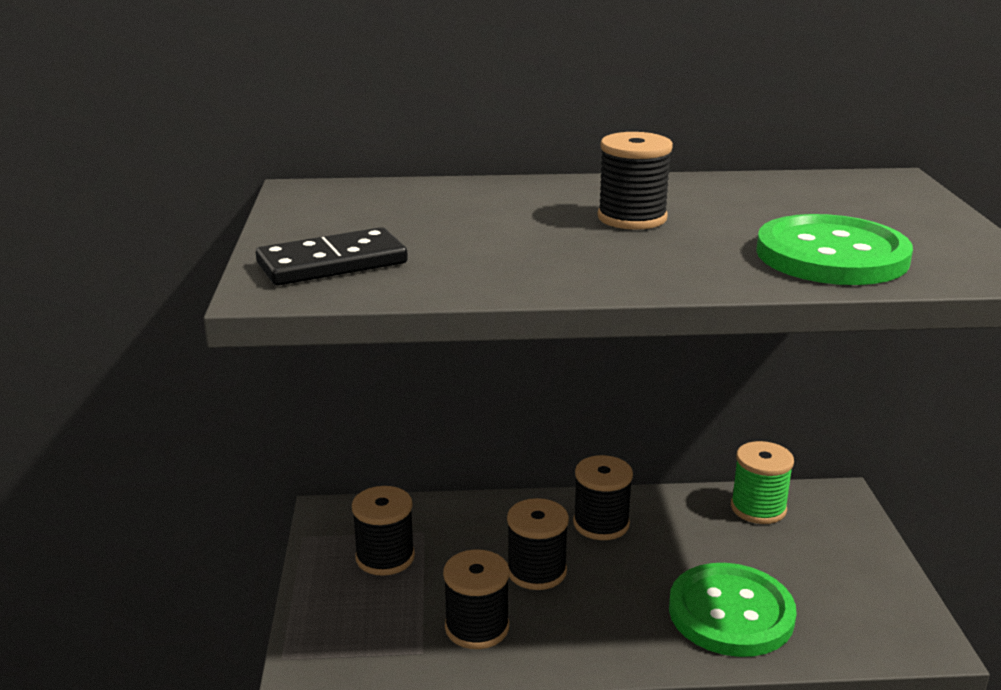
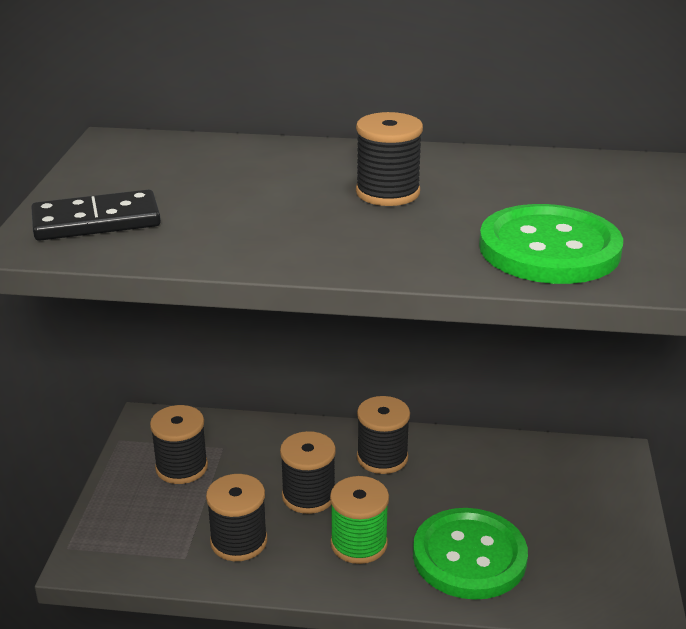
camera: 10 degrees right, 5 degrees up
(758, 508) = (533, 459): green spool -> green spool (359, 544)

